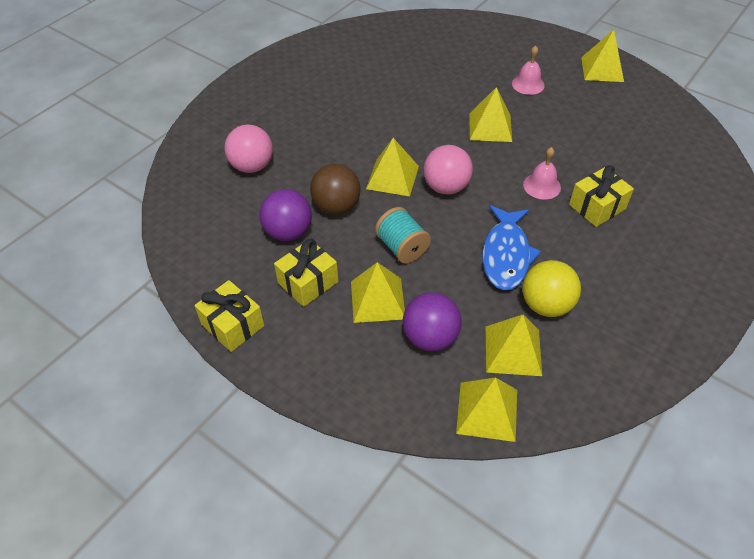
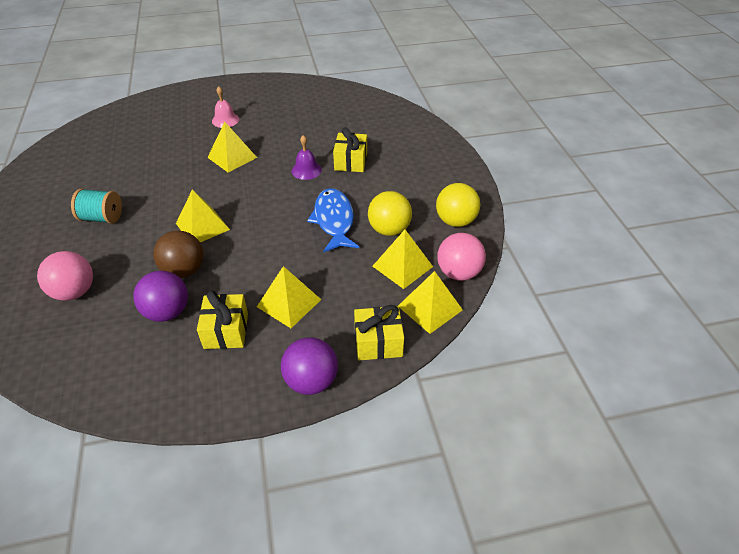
camera: 50 degrees left, 5 degrees down
(233, 325) = (204, 402): yellow gift -> yellow gift (378, 342)
(402, 247) = (265, 262): turquoise spool -> turquoise spool (102, 218)
(430, 338) = (349, 297): purple ball -> purple ball (311, 381)
(446, 187) = (248, 208): pink ball -> pink ball (458, 273)
(506, 255) = (334, 220): blue fish -> blue fish turned 150 degrees counterclockwise
(542, 186) = (306, 170): pink bell -> purple bell
(602, 69) = (261, 88): yellow pyramid -> none
(627, 351) = (455, 221): none -> yellow ball

